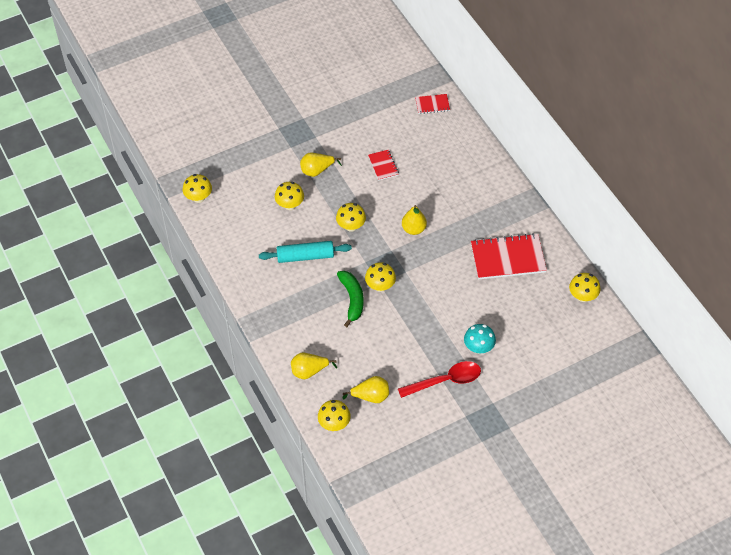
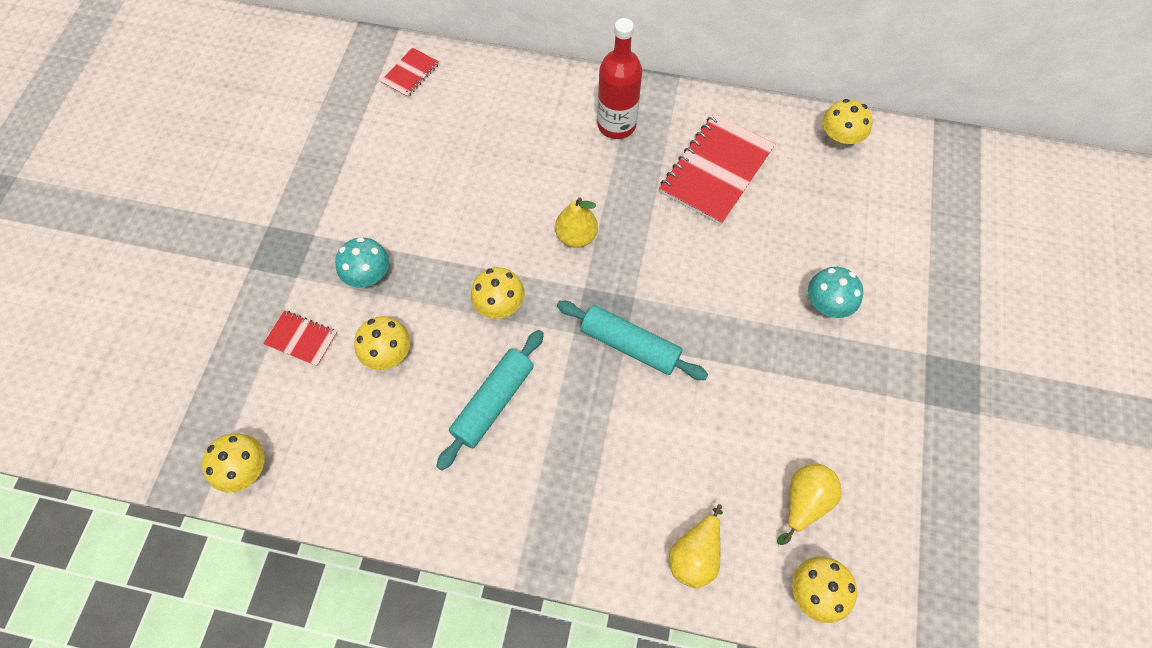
camera: 50 degrees left, 10 degrees up
(317, 170) = (369, 276): yellow pear -> turquoise mushroom
(352, 299) = (620, 397): green banana -> none
(380, 286) = (629, 345): yellow mushroom -> turquoise rolling pin
(383, 165) = (443, 194): red notebook -> red notebook (301, 339)
(445, 381) = (849, 384): red spoon -> none
(491, 202) = (616, 125): none -> red bottle

